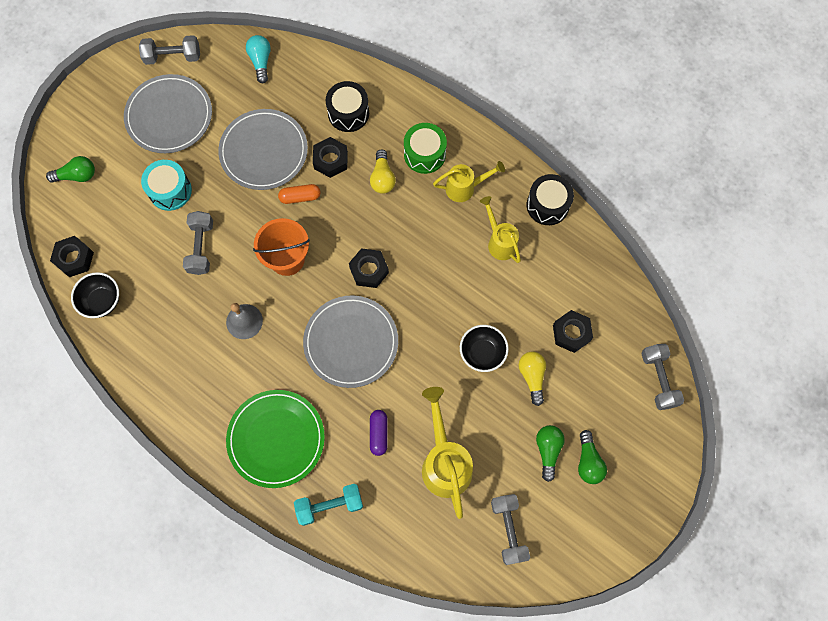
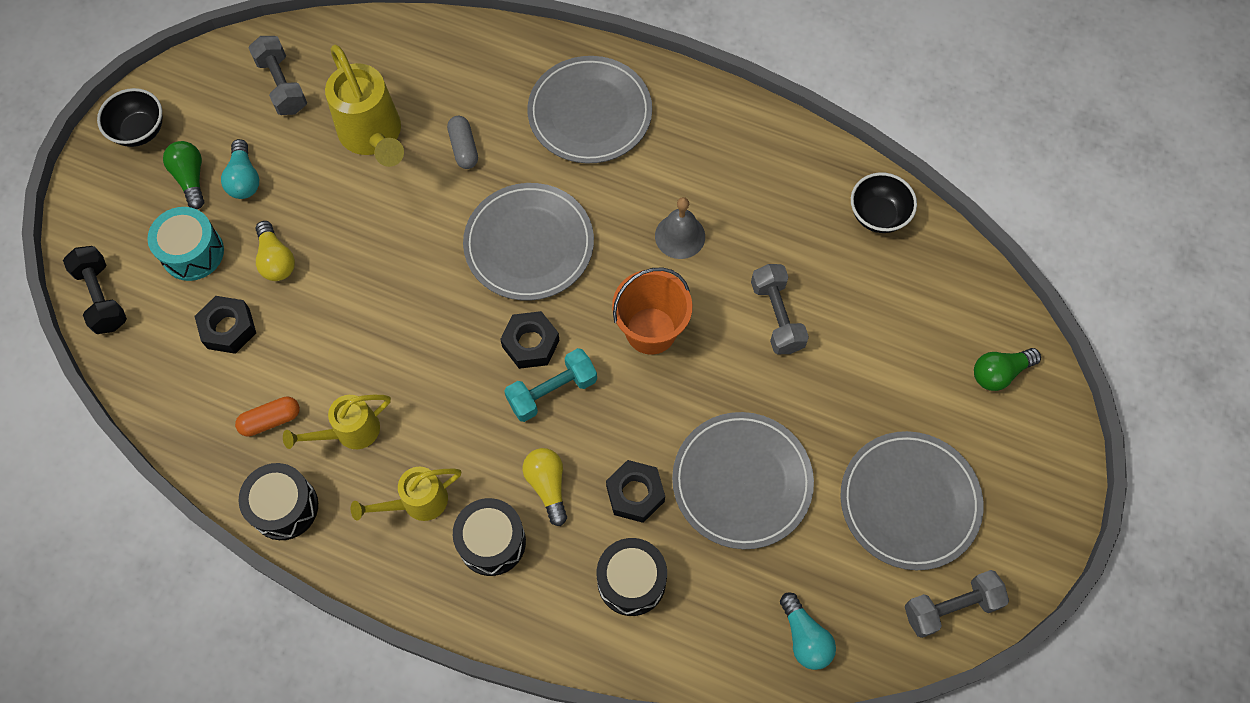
camera: 165 degrees right, 5 degrees down
(74, 259) = (942, 259): black nut -> none
(170, 191) = (855, 385): turquoise drum -> turquoise drum (192, 252)
(276, 439) = (590, 113): green plate -> grey plate
(300, 197) = (662, 424): orange capsule -> orange capsule (271, 420)
(330, 505) = (502, 61): turquoise dumbbell -> turquoise dumbbell (552, 391)
(378, 433) = (464, 148): purple capsule -> grey capsule
(424, 154) = (492, 542): green drum -> black drum
(482, 353) = (348, 273): black bowl -> black bowl (140, 131)
(499, 241) = (349, 432): yellow watering can -> yellow watering can turned 105 degrees clockwise
(548, 450) = (244, 179): green light bulb -> turquoise light bulb
(658, 379) = (102, 297): grey dumbbell -> black dumbbell

